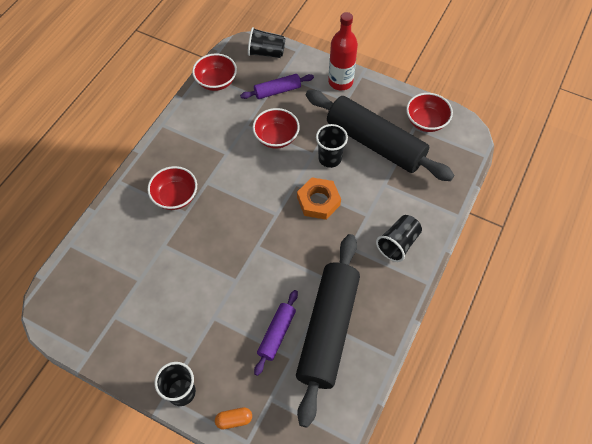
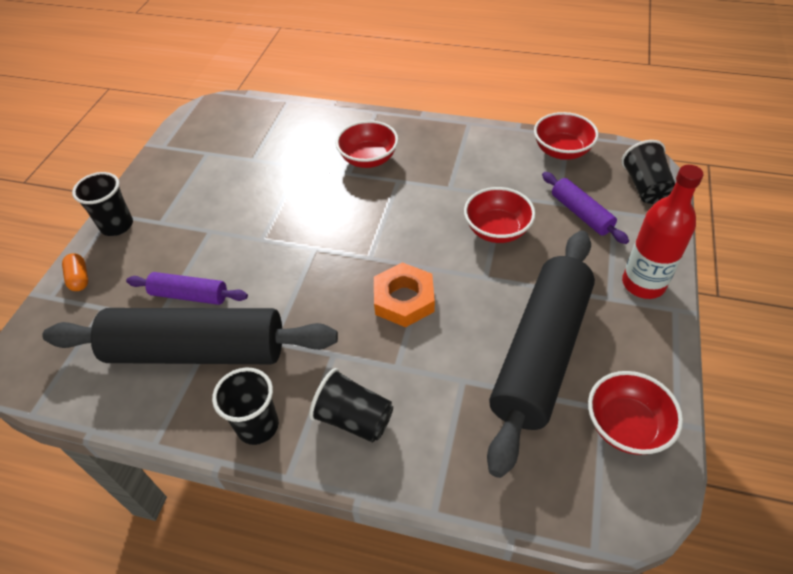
camera: 80 degrees right, 10 degrees down
(330, 158) = (485, 298): black cup -> black cup (258, 426)

